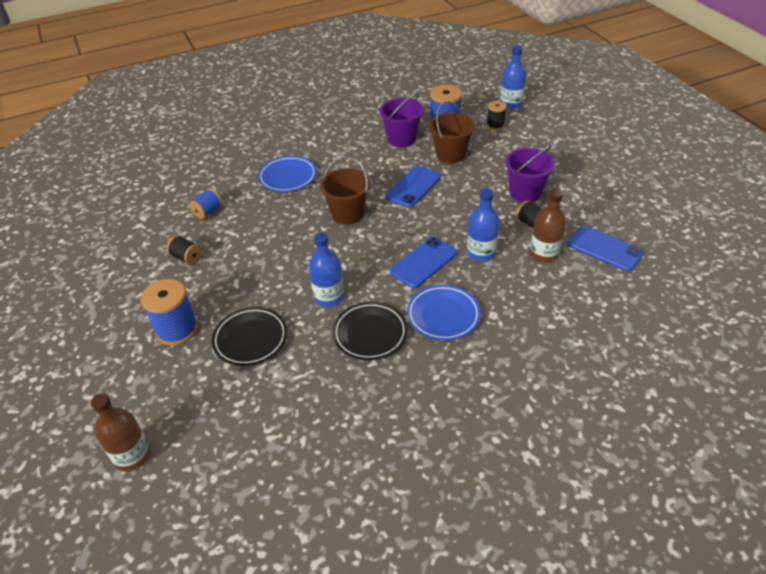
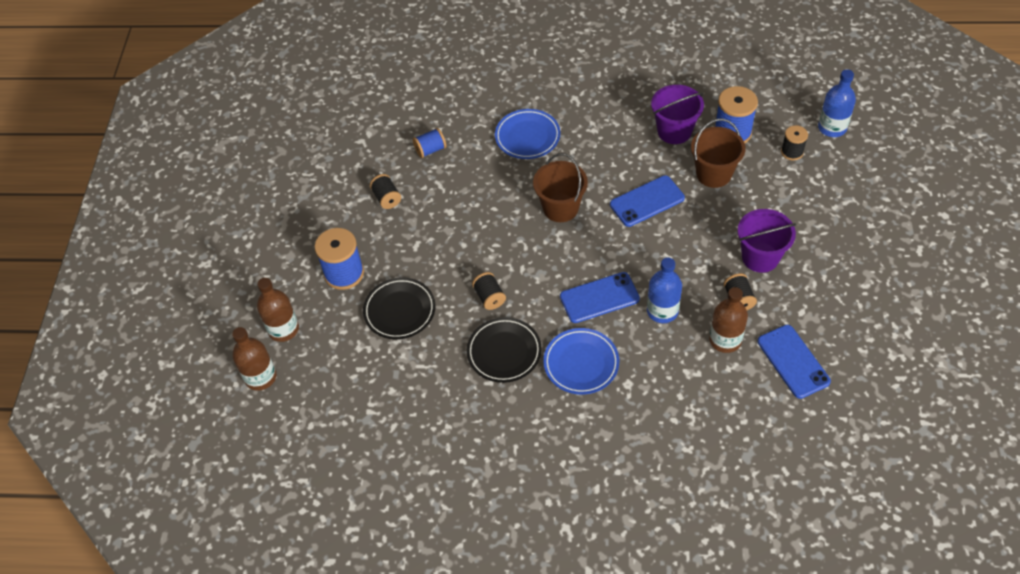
camera: 30 degrees right, 10 degrees up
(137, 401) = (283, 329): none -> brown bottle
(329, 297) = (489, 297): blue bottle -> black spool

